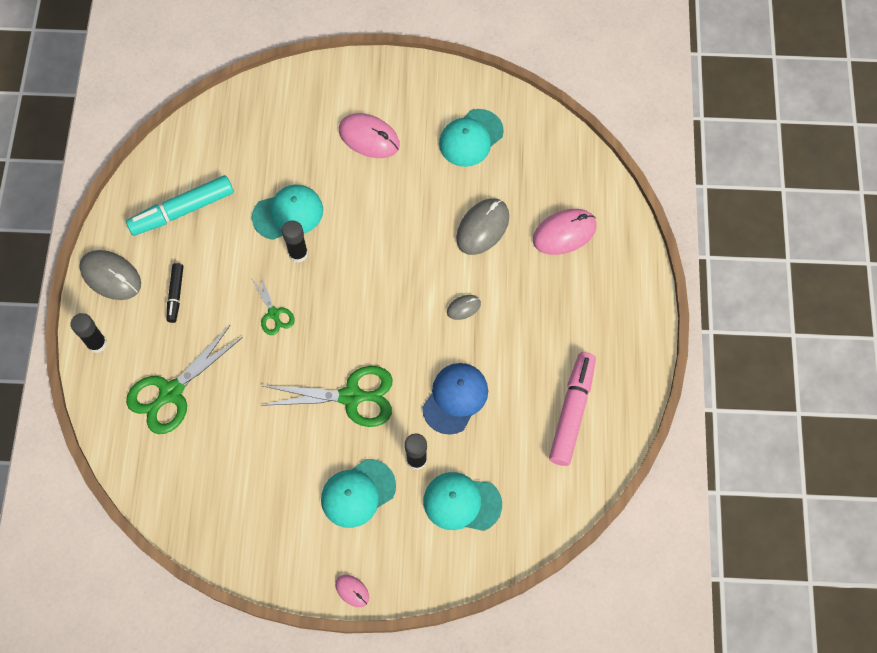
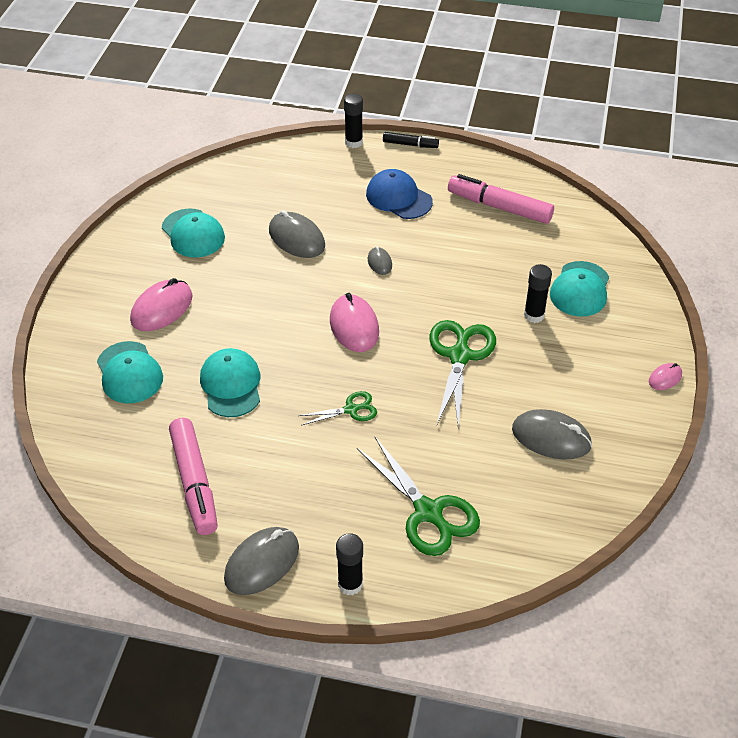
camera: 80 degrees left, 20 degrees down
(176, 294) = (304, 498): black marker -> black marker (410, 144)
(183, 210) = (194, 482): turquoise marker -> pink marker
(264, 487) = (551, 437): none -> grey mouse
(298, 254) = (284, 381): black glue stick -> black glue stick (353, 142)
(358, 493) = (564, 362): turquoise cap -> turquoise cap (129, 373)
(455, 398) = (474, 280): blue cap -> blue cap (398, 198)
(564, 233) = (319, 186): pink mouse -> pink mouse (354, 326)

